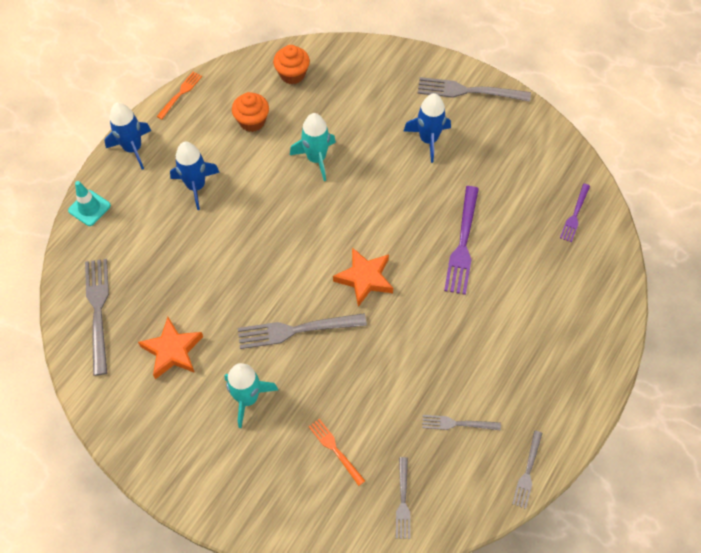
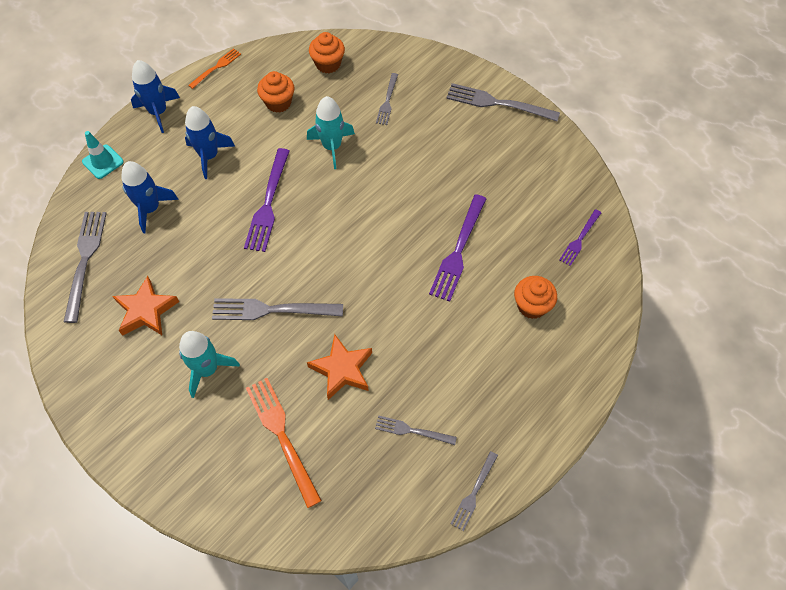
camera: 10 degrees right, 0 degrees up
(267, 226) = (268, 204): none -> purple fork
(335, 449) = (281, 435): orange fork -> orange fork, size x1.72
(364, 278) = (352, 269): orange star -> orange star (342, 369)
(403, 501) = (338, 501): grey fork -> grey fork (387, 101)
(428, 140) = (447, 144): blue rocket -> blue rocket (150, 208)
(543, 286) = (532, 305): none -> orange cupcake

